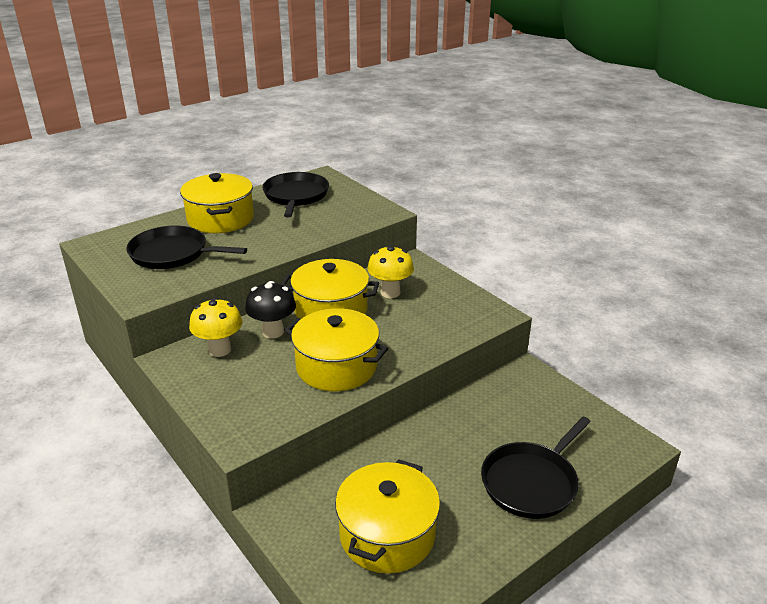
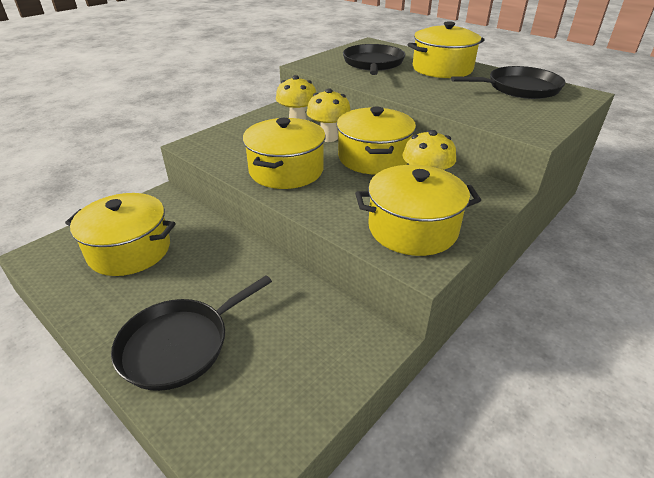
camera: 80 degrees right, 5 degrees up
(273, 332) = (328, 137): black mushroom -> yellow mushroom
(453, 310) = (412, 228): none -> yellow pot
(531, 482) = (179, 345): black pan -> black pan turned 75 degrees counterclockwise

